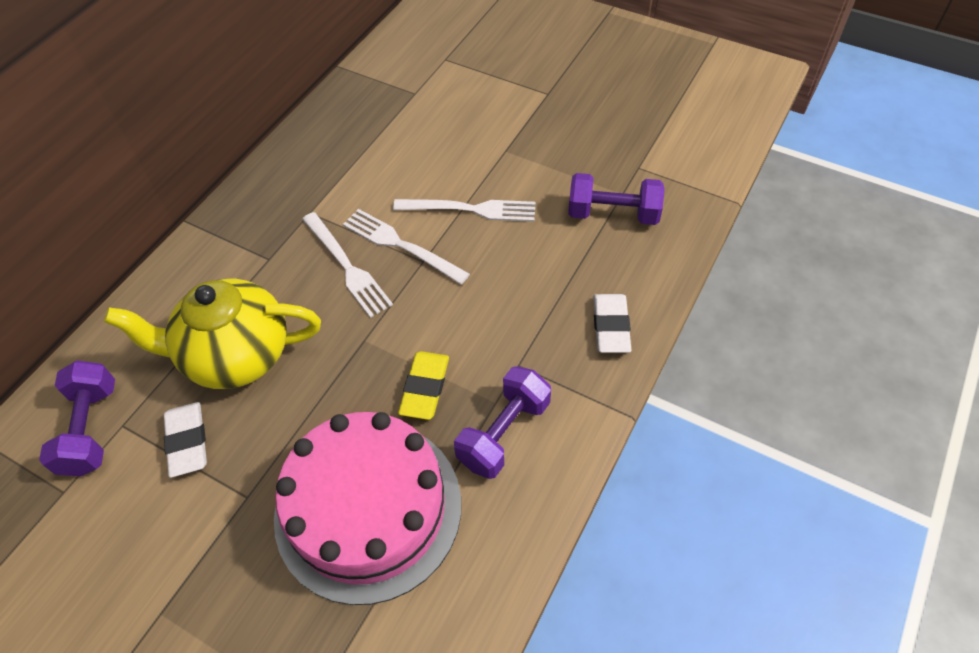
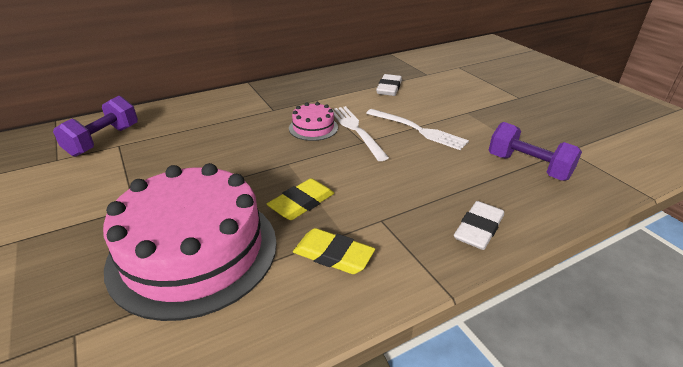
camera: 30 degrees right, 20 degrees down
(187, 441) = (138, 166): white eraser -> white eraser (389, 88)
(236, 355) = (209, 141): yellow teapot -> none
(347, 267) = (313, 128): white fork -> pink cake
(504, 433) = (333, 255): purple dumbbell -> yellow eraser

